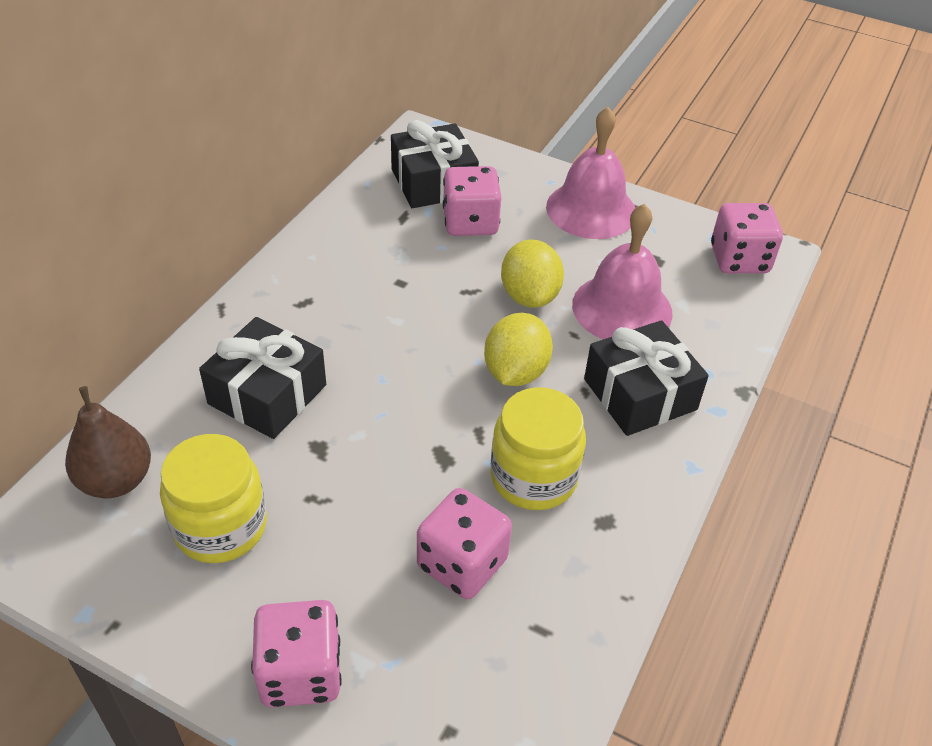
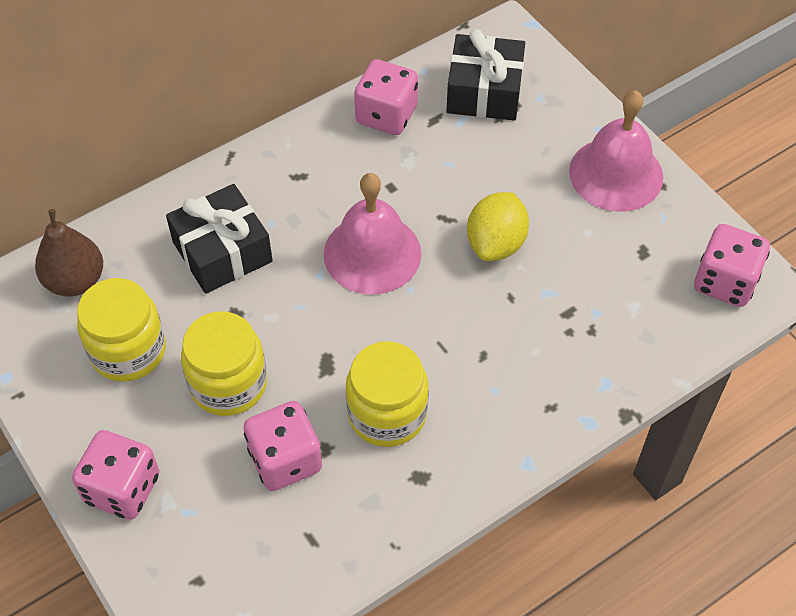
camera: 30 degrees right, 10 degrees up
(353, 515) = (228, 384): none -> yellow jar
(470, 223) = (491, 147): pink dice -> pink dice (386, 115)
(515, 372) = (434, 313): yellow lemon -> none
(622, 308) = (572, 288): pink bell -> pink bell (372, 253)
(640, 394) = (529, 378): black gift -> none

